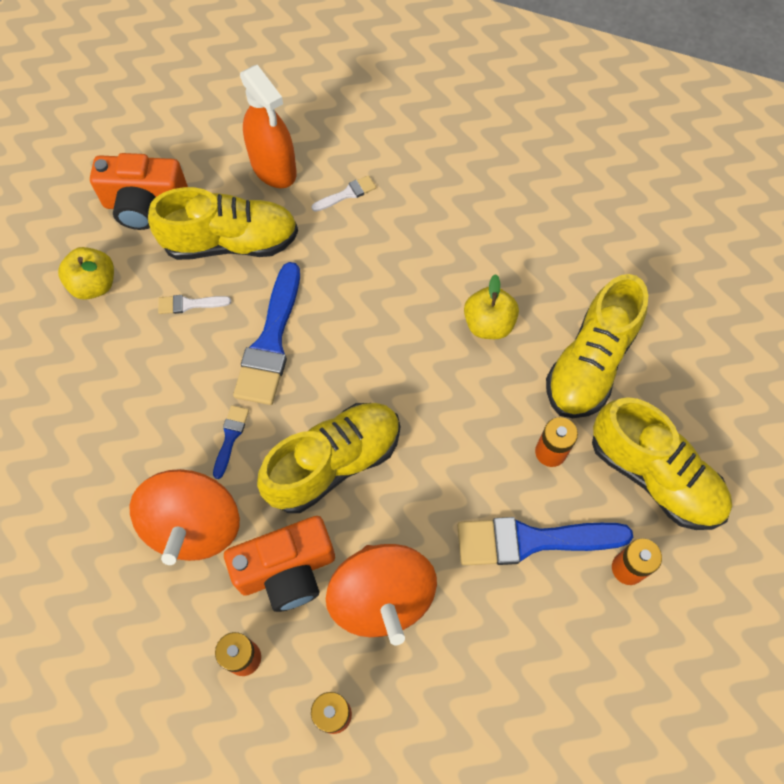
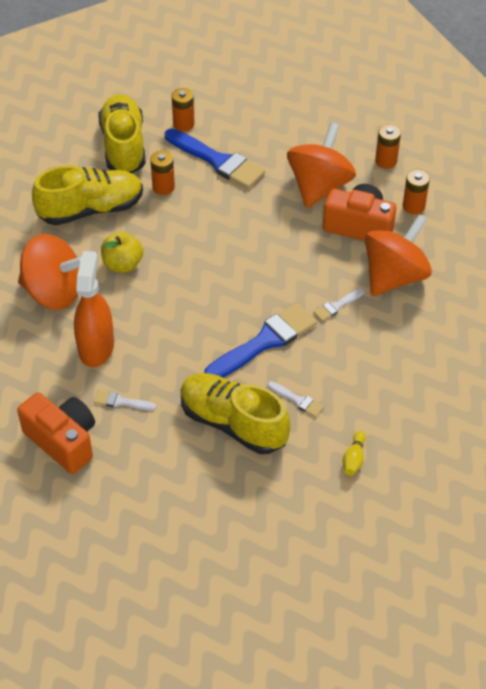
camera: 140 degrees left, 15 degrees down
(94, 285) = (354, 459): yellow apple -> yellow bowling pin
(145, 205) = (271, 495): orange camera -> orange camera (63, 441)
(230, 437) = (337, 306): blue brush -> white brush
(273, 168) = (152, 458): orange spray bottle -> orange spray bottle (96, 347)
(334, 463) = (287, 256): yellow shoe -> none
(517, 248) = (54, 292): none -> orange spinning top

